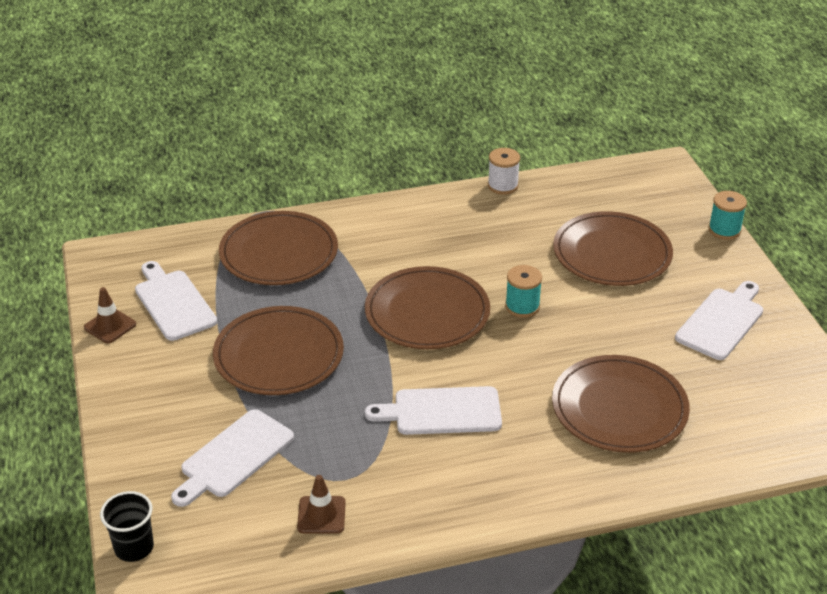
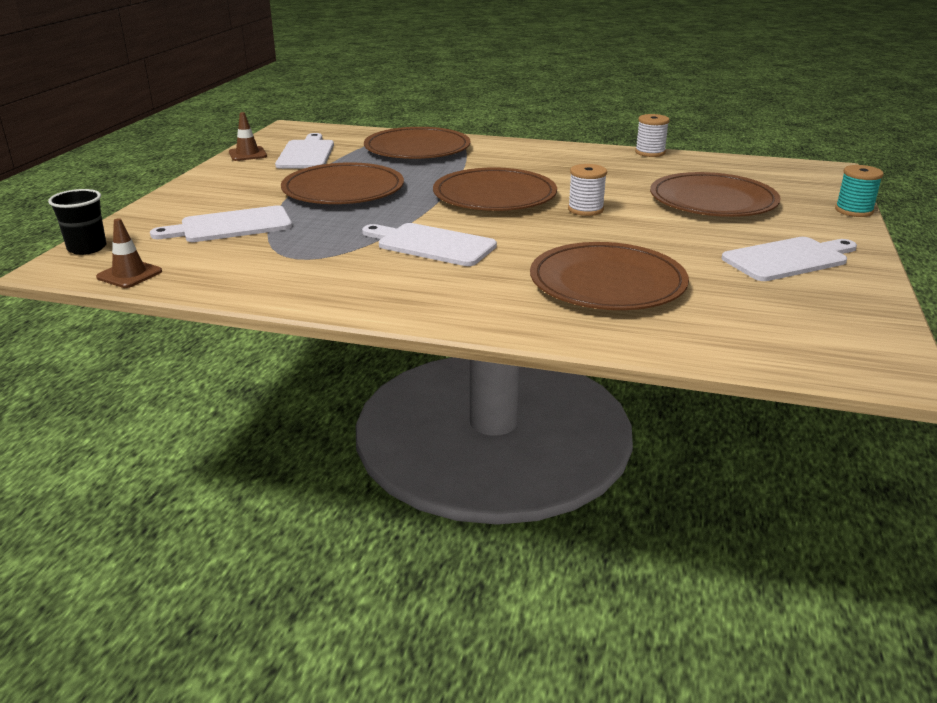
camera: 30 degrees right, 10 degrees down
(321, 515) = (246, 270): brown traffic cone -> brown traffic cone (129, 274)
(522, 306) = (585, 209): turquoise spool -> white spool

